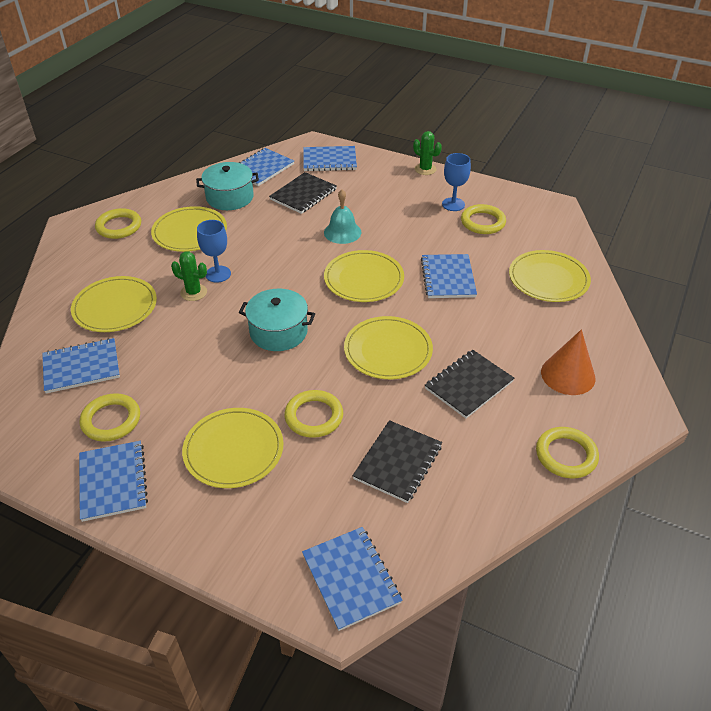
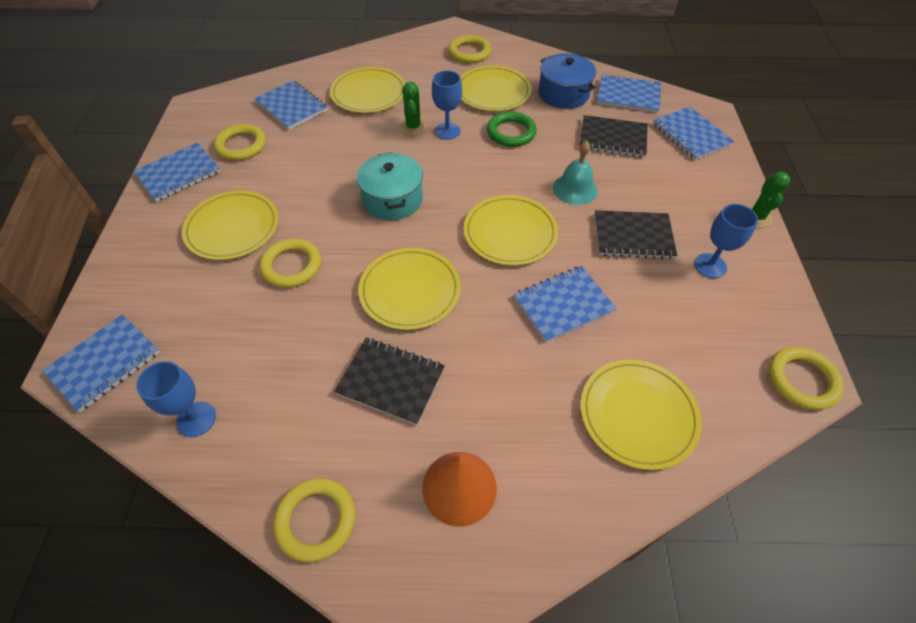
camera: 65 degrees right, 10 degrees up
(230, 197) = (563, 94): turquoise pot -> blue pot
(252, 240) = (511, 132): none -> green ring
(398, 462) = (253, 352): black notebook -> black notebook (633, 236)
(448, 514) = (196, 419): none -> blue goblet
(483, 222) = (699, 306): yellow ring -> yellow ring (802, 380)

